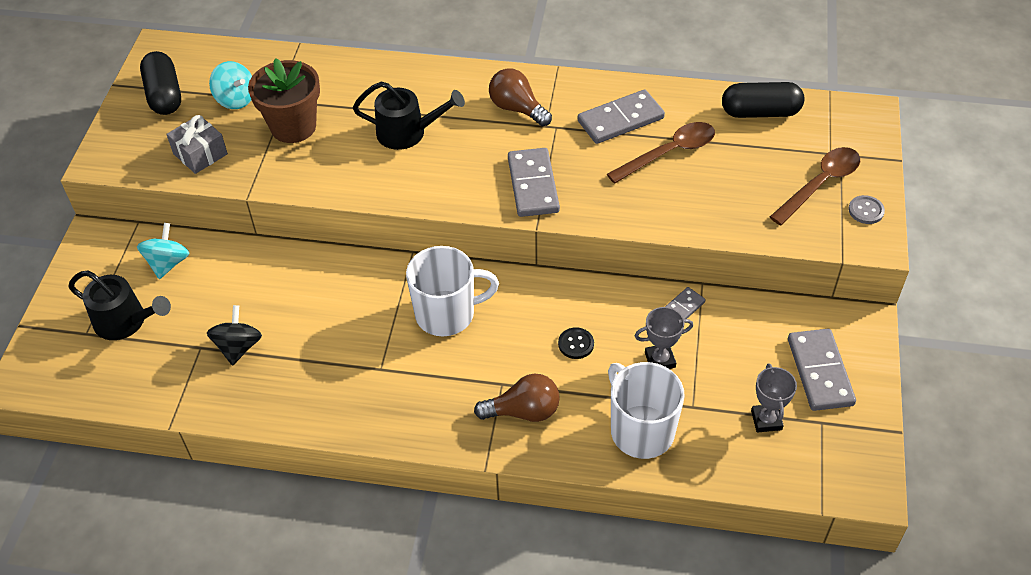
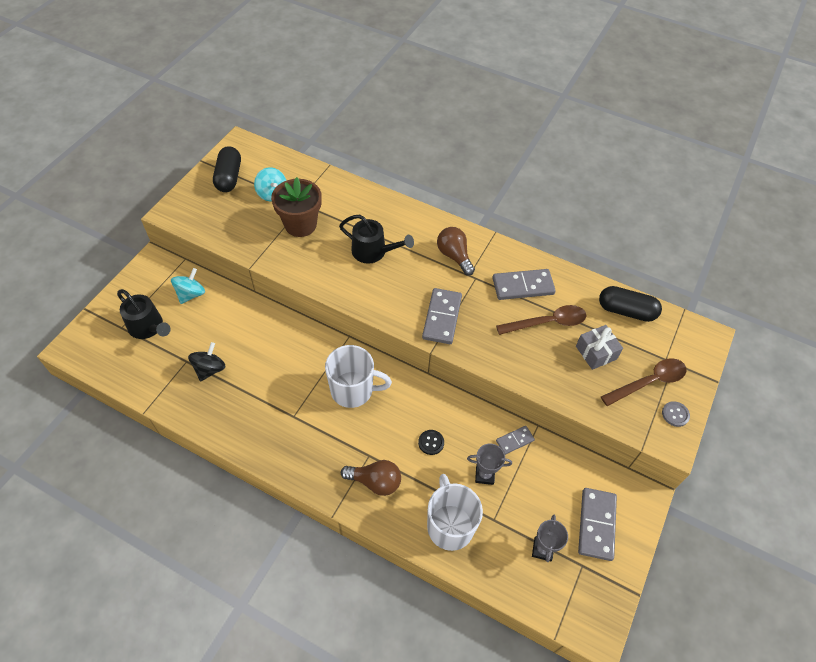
camera: 15 degrees right, 5 degrees up
(200, 154) = (233, 226): grey gift -> grey gift (596, 352)

